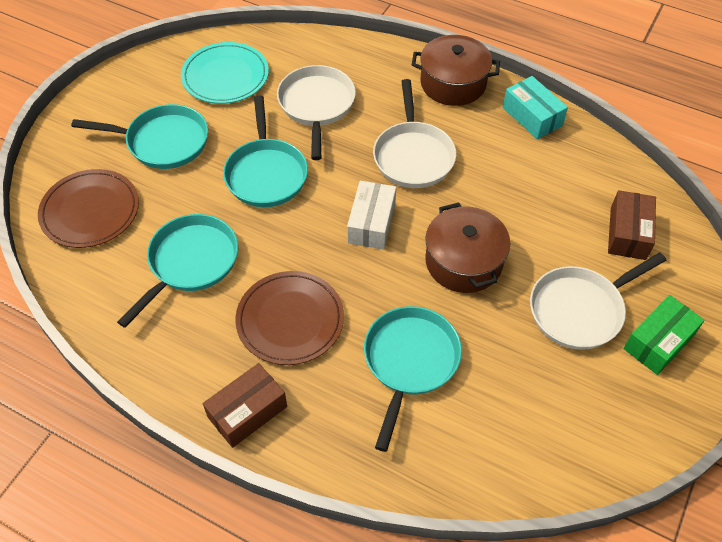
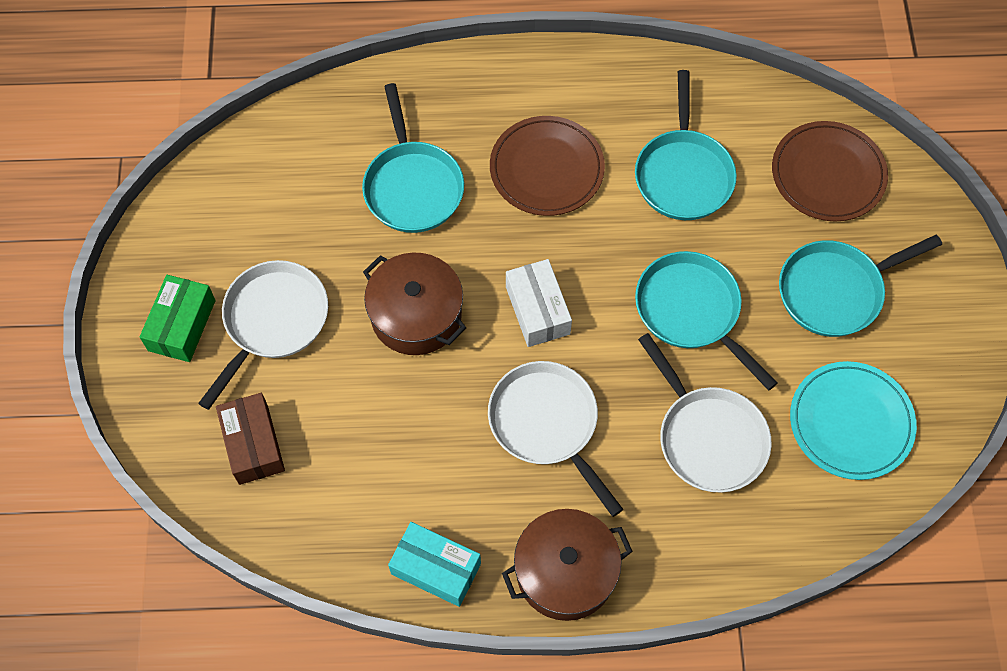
camera: 150 degrees right, 10 degrees up
(247, 412) = (525, 77): brown box -> none

